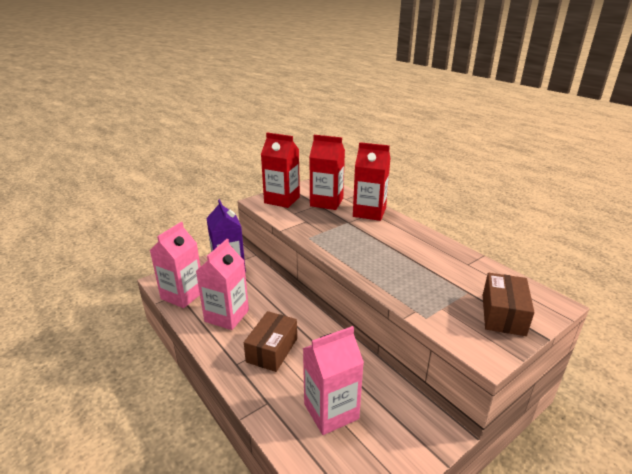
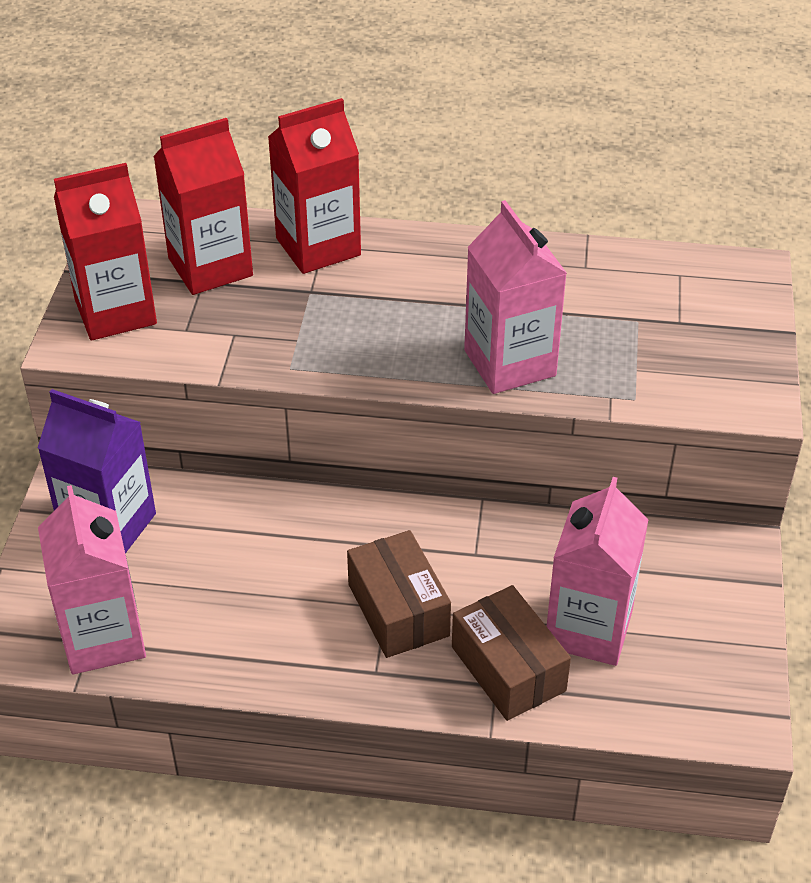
camera: 45 degrees left, 15 degrees up
(227, 316) = (244, 613): pink carton -> pink carton (509, 363)
(503, 314) = (714, 329): brown box -> brown box (508, 669)

